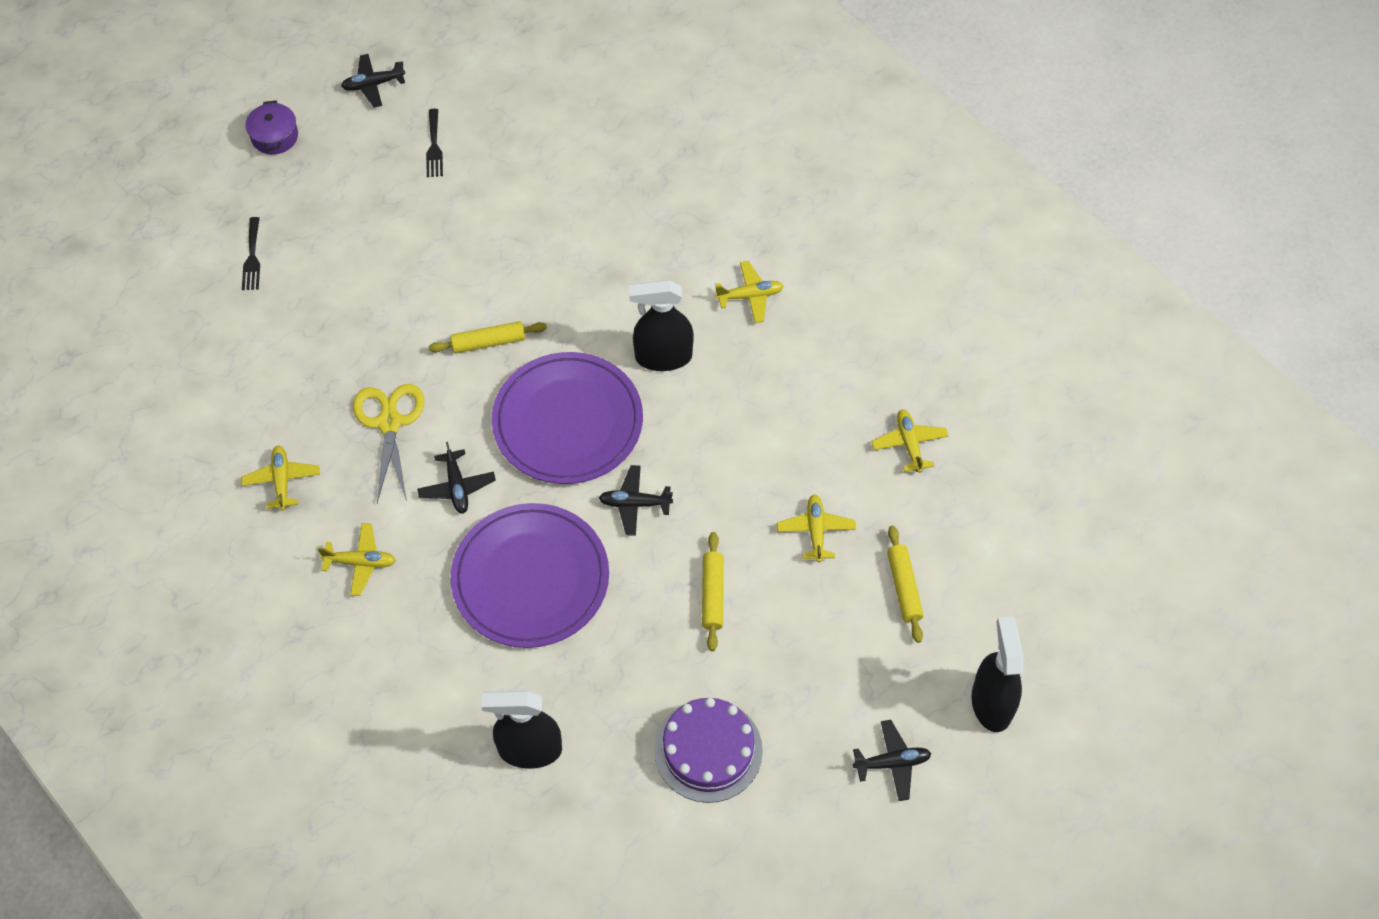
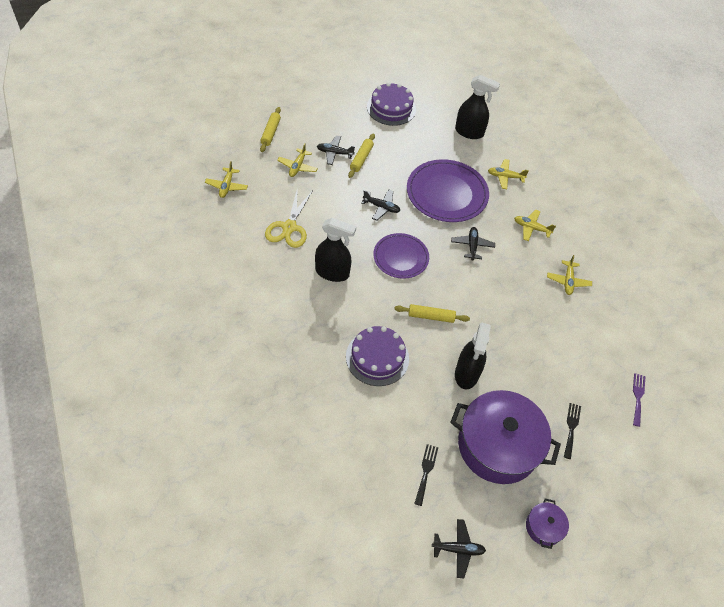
camera: 165 degrees left, 5 degrees down
(158, 330) = (638, 397): none -> purple fork
(349, 204) = (497, 446): none -> purple pot
(389, 423) = (501, 291): yellow scissors -> yellow scissors (289, 227)
(545, 258) = (377, 357): none -> purple cake
(568, 421) = (401, 257): purple plate -> purple plate, size x0.63
(750, 296) = (264, 289): yellow plane -> yellow plane (505, 177)
(892, 763) = (316, 80): black plane -> black plane (334, 153)
(991, 703) = (261, 84): black spray bottle -> black spray bottle (466, 374)

